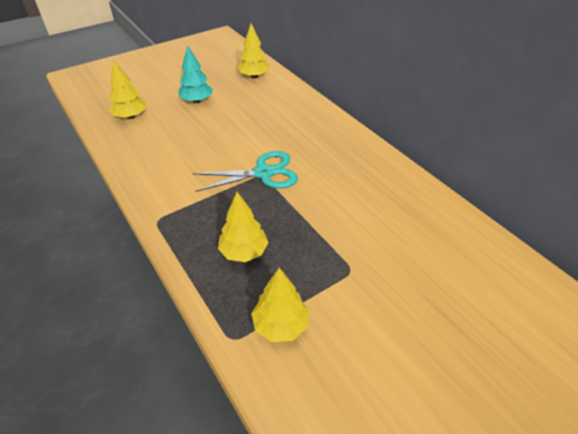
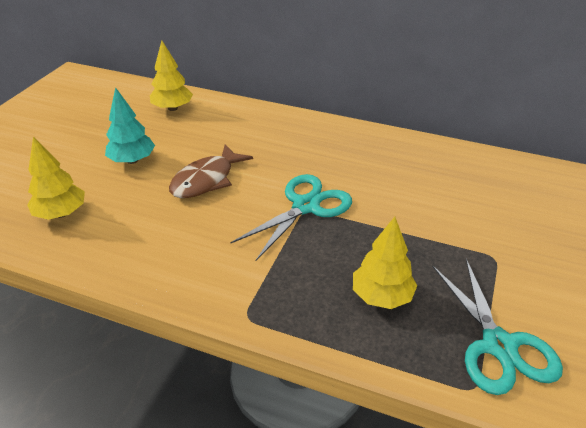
camera: 35 degrees left, 5 degrees down
(224, 130) = (206, 180): none -> brown fish
(280, 325) = (498, 345): yellow tree -> turquoise scissors

